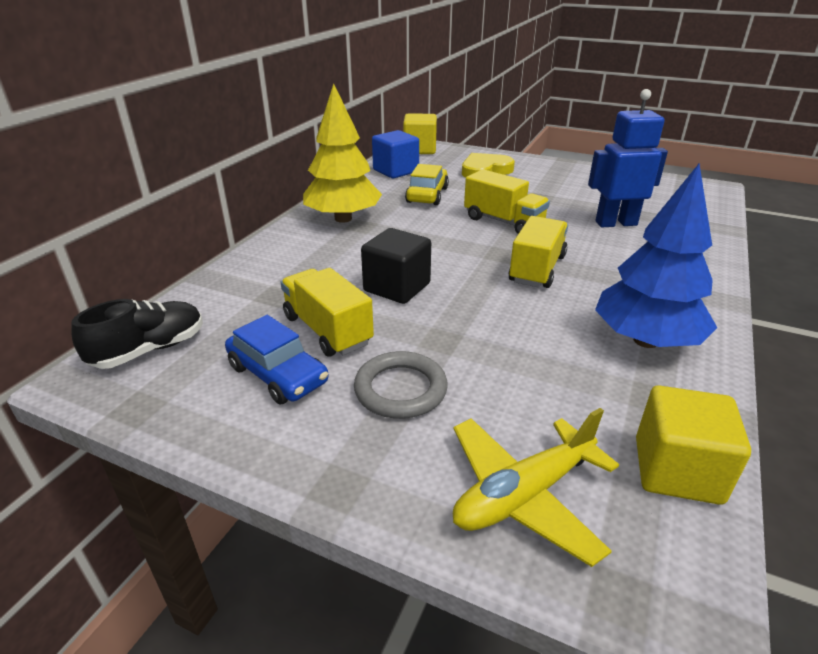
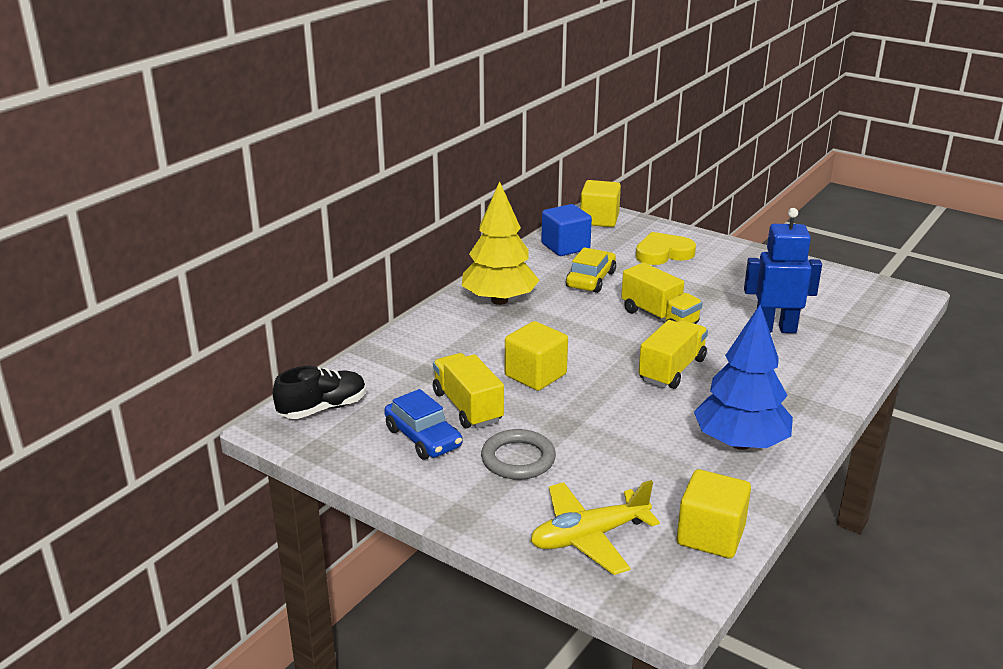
camera: 10 degrees right, 5 degrees down
(397, 287) = (535, 375): black cube -> yellow cube

